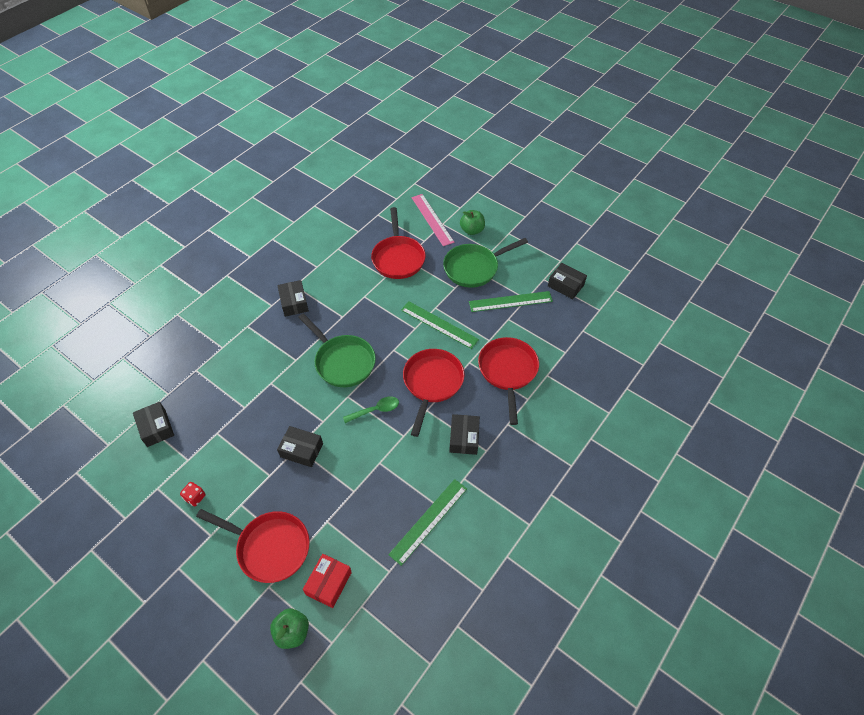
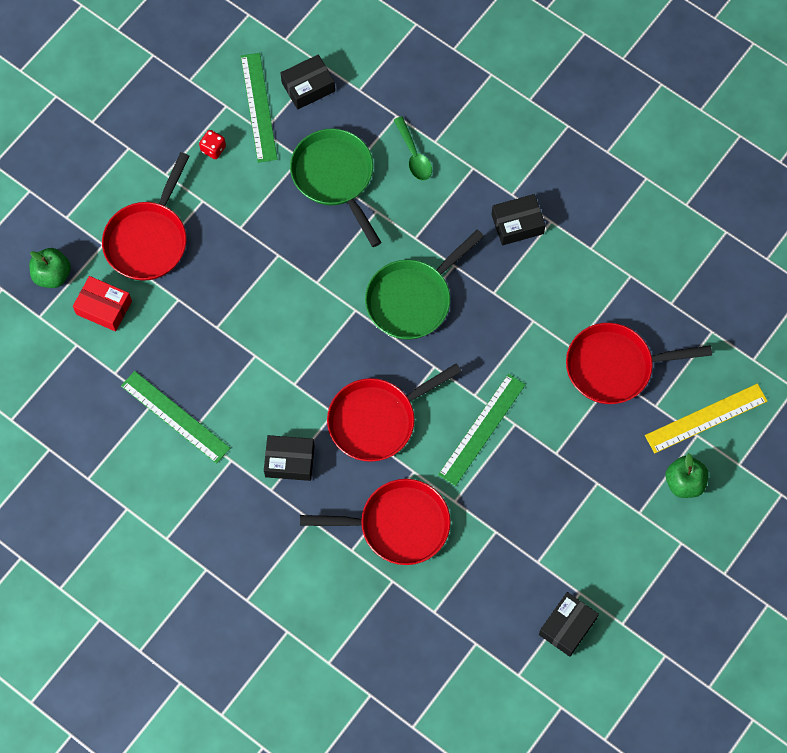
camera: 90 degrees right, 15 degrees up
(301, 450) = (274, 260): black box -> none
(375, 410) = (333, 347): green spoon -> green spoon (414, 155)
(432, 219) = (706, 418): pink ruler -> yellow ruler
(432, 383) = (377, 420): red pan -> red pan turned 135 degrees clockwise
(474, 268) = (599, 483): green pan -> green pan (335, 177)
(510, 301) = (530, 537): green ruler -> green ruler (258, 107)

